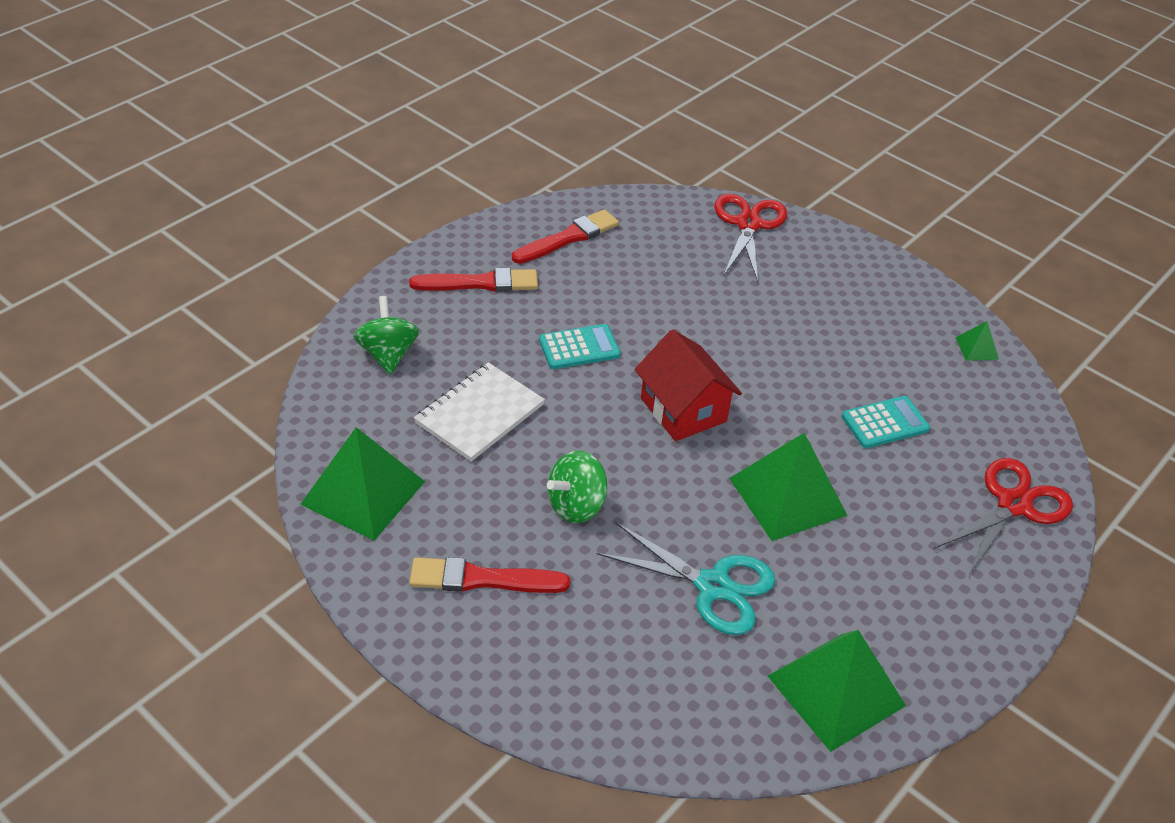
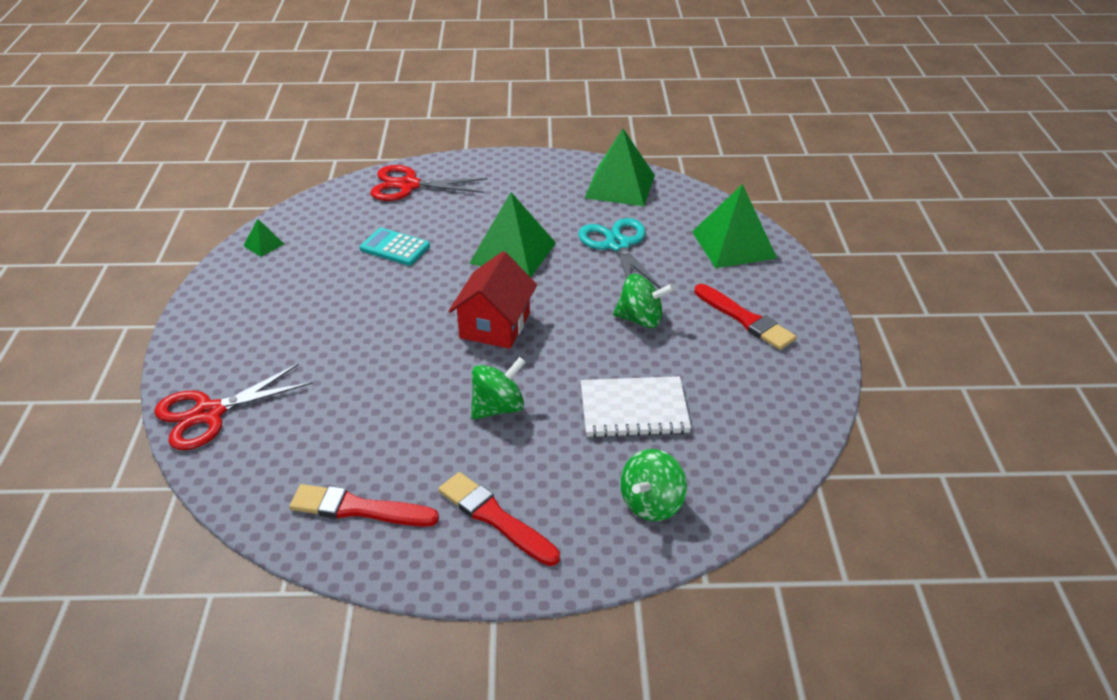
camera: 130 degrees left, 5 degrees down
(363, 492) = (775, 410): green pyramid -> green pyramid (733, 244)
(579, 348) = (498, 408): turquoise calculator -> green spinning top

